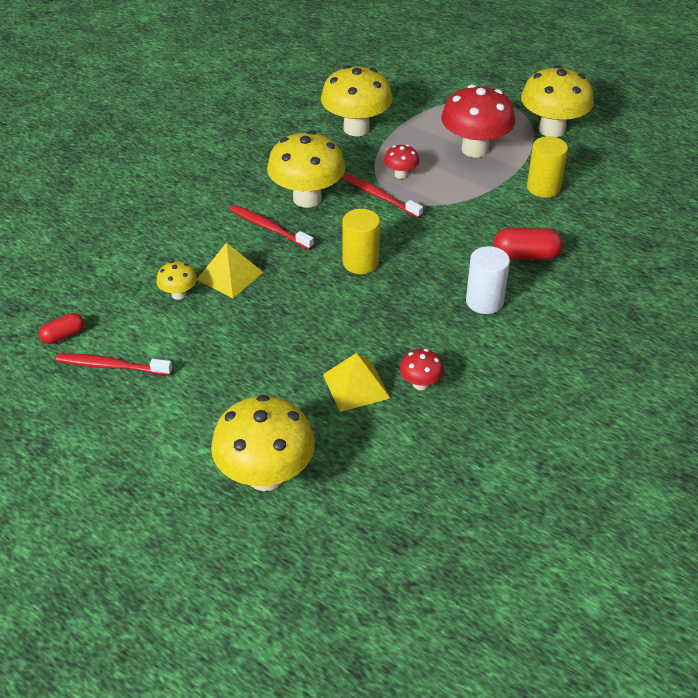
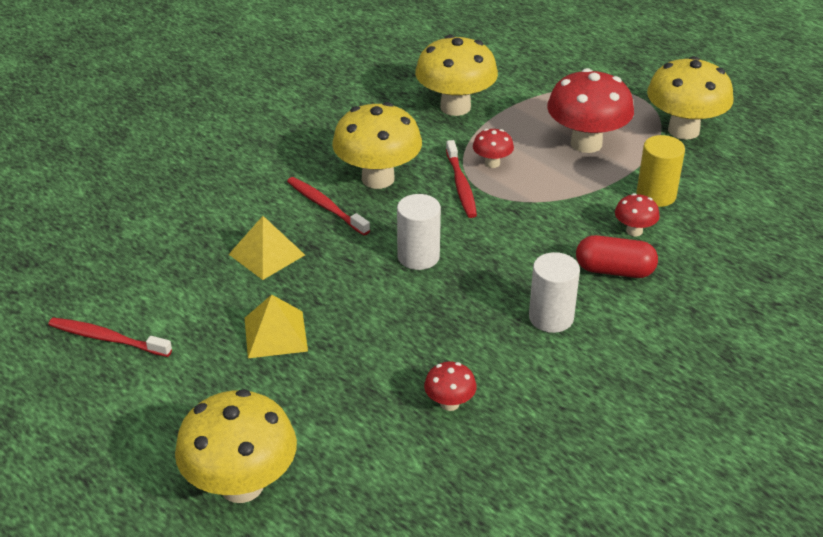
camera: 10 degrees right, 5 degrees down
(63, 335) = (66, 299): red capsule -> none
(179, 294) = (204, 268): yellow mushroom -> none
(356, 386) = (374, 396): yellow pyramid -> yellow pyramid (275, 334)
(360, 262) = (418, 256): yellow cylinder -> white cylinder
(379, 196) = (461, 185): red toothbrush -> red toothbrush turned 150 degrees counterclockwise
(533, 220) = (634, 231): none -> red mushroom

